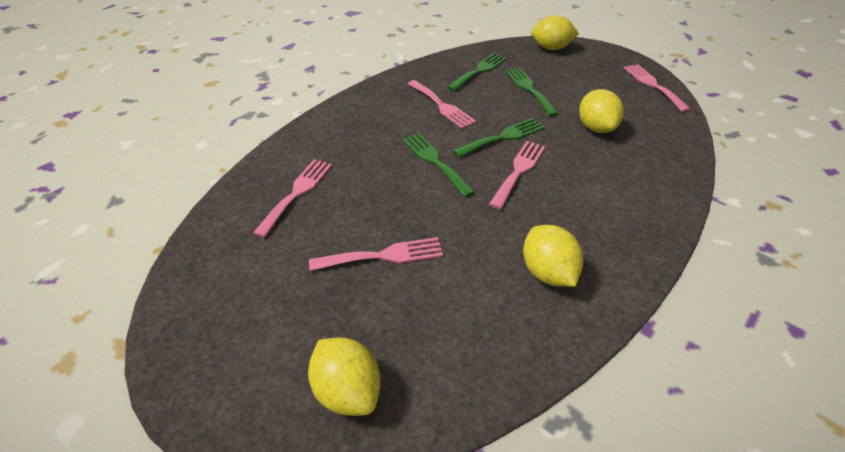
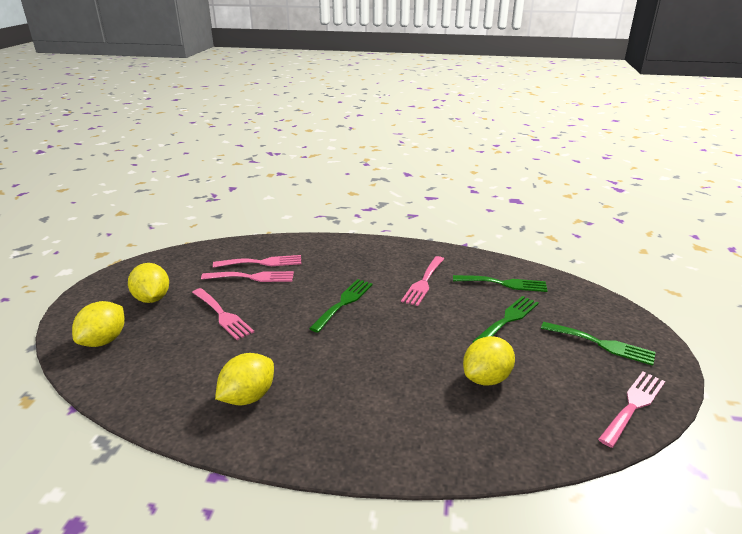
camera: 60 degrees right, 15 degrees down
(503, 137) = (410, 326): green fork -> green fork (602, 344)
(518, 171) = (368, 347): pink fork -> pink fork (252, 277)
(551, 48) = (609, 312): yellow lemon -> yellow lemon (152, 298)

